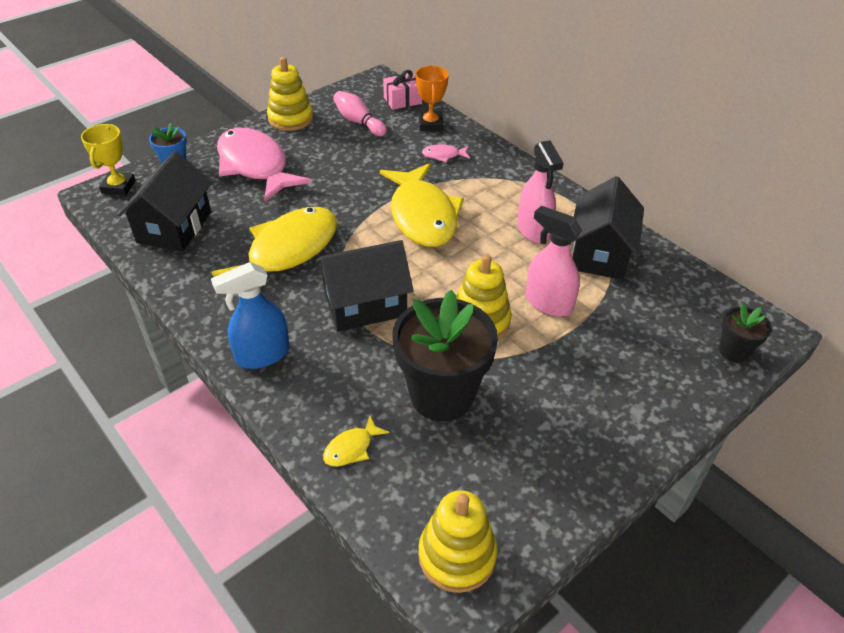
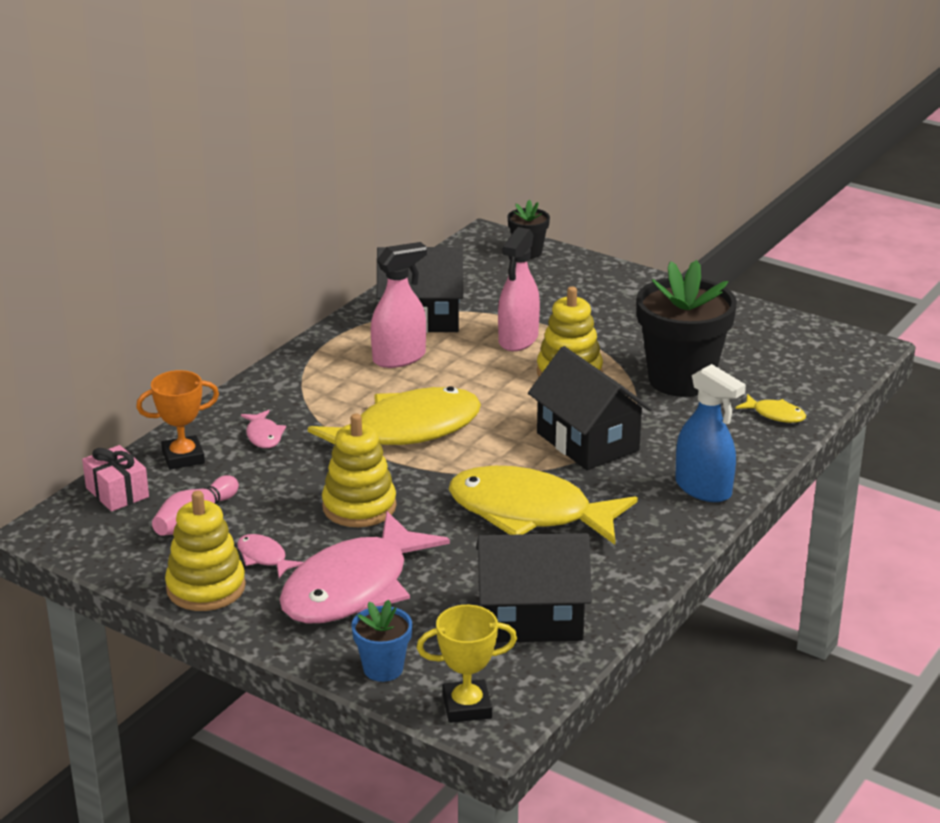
camera: 105 degrees left, 15 degrees down
(306, 140) = (264, 557): none -> pink fish
(457, 555) = (833, 352): yellow stacking toy -> yellow stacking toy (359, 507)

